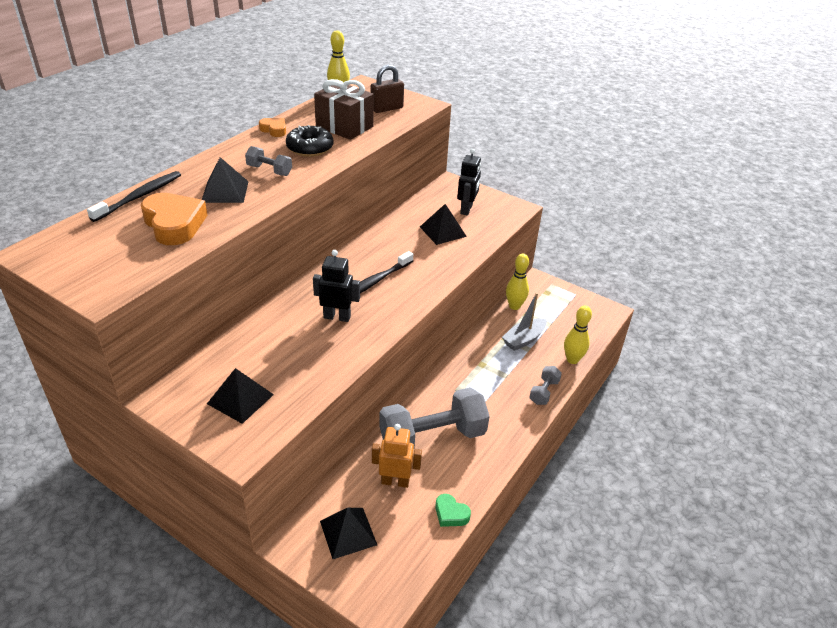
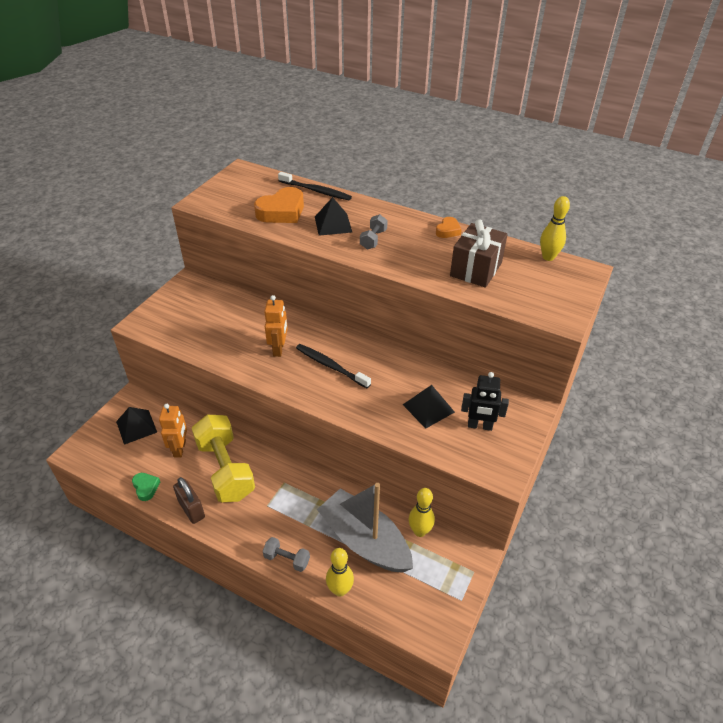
camera: 85 degrees right, 5 degrees up
(240, 399) = (186, 314): black pyramid -> none
(310, 148) = (422, 255): black donut -> none
(337, 317) = (279, 349): black robot -> orange robot
(387, 108) = (534, 293): brown padlock -> brown padlock (191, 509)
(432, 437) = (225, 469): grey dumbbell -> yellow dumbbell
(450, 514) = (146, 487): green heart -> green heart turned 120 degrees clockwise
(524, 339) = (365, 540): grey boat -> grey boat, size x1.82

